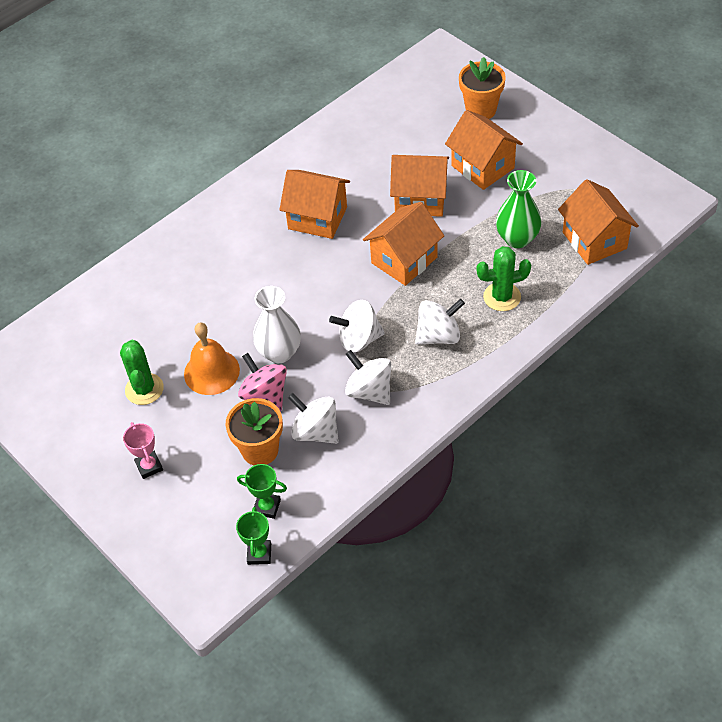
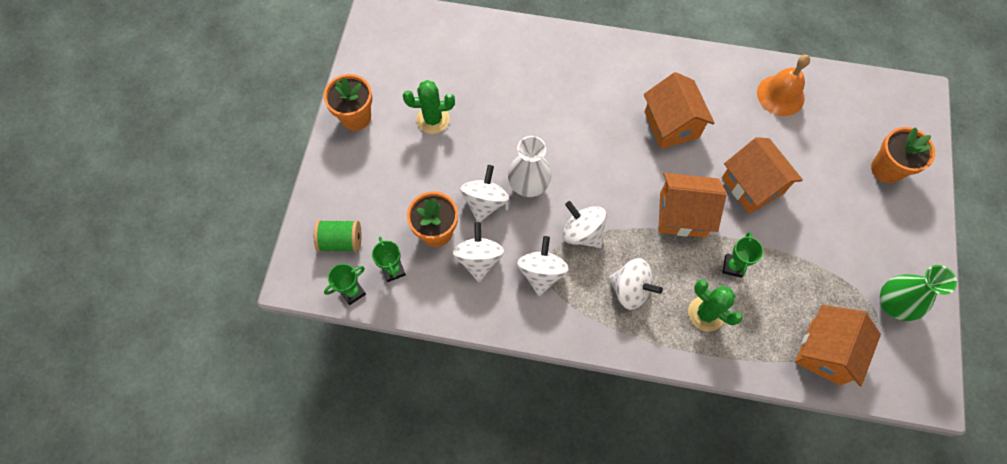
camera: 50 degrees right, 15 degrees up
(80, 451) = (356, 117): none -> orange flower pot
(144, 389) = (433, 119): green cactus -> green cactus turned 45 degrees clockwise
(149, 466) = (374, 169): pink trophy -> none
(199, 535) = (341, 241): none -> green spool
(211, 372) = (478, 152): orange bell -> orange bell (780, 95)
(265, 395) = (485, 202): pink spinning top -> white spinning top
(477, 254) = (733, 266): none -> green trophy
(482, 167) = (826, 211): orange house -> none
(517, 239) = (775, 287): green vase -> green vase (892, 304)

